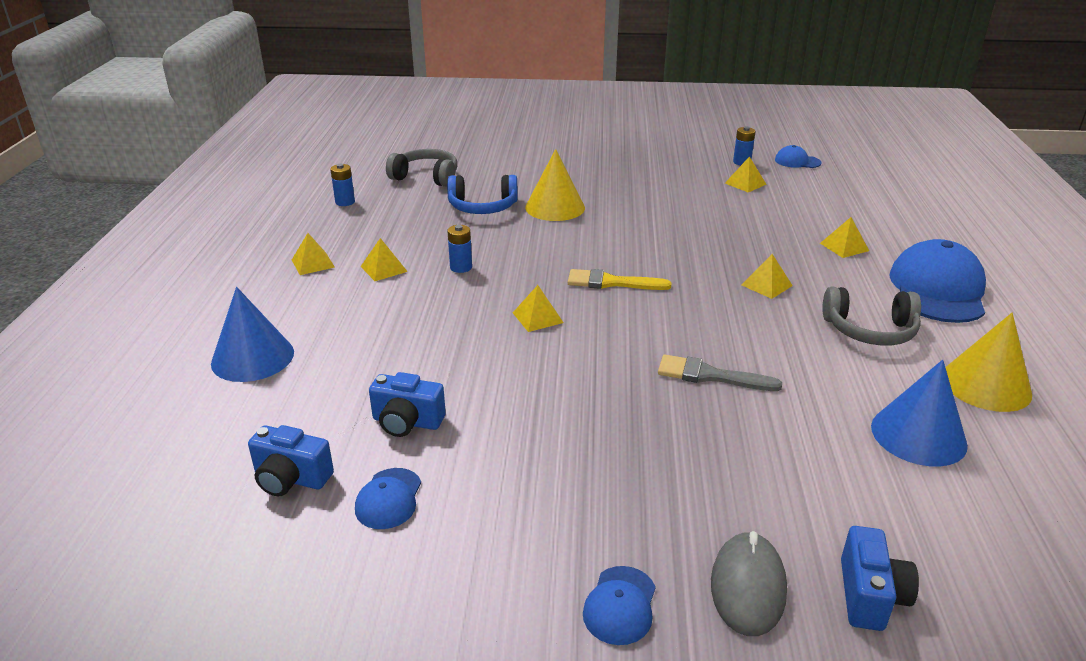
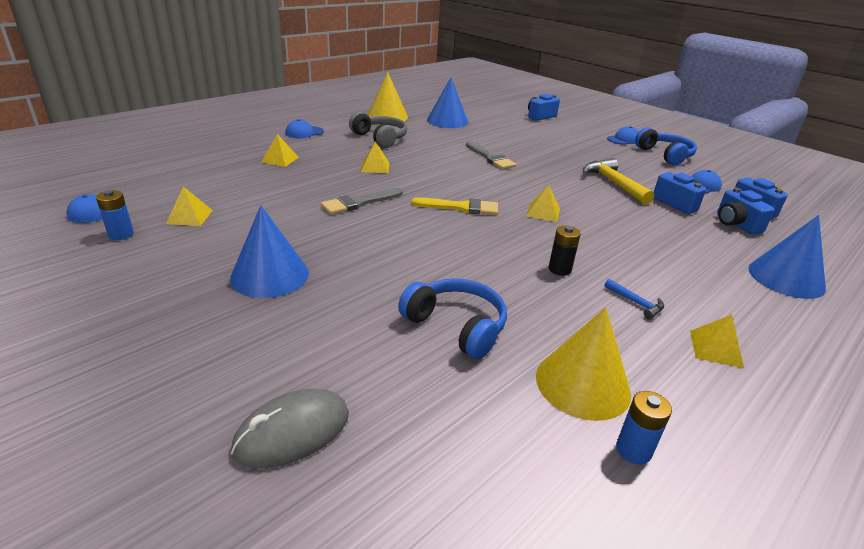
camera: 140 degrees left, 0 degrees up
(316, 422) = (736, 224): none -> blue camera
(384, 269) = (636, 303): yellow pyramid -> blue hammer
(426, 177) = (461, 437): grey headphones -> none
(461, 267) = (559, 269): blue battery -> black battery
(500, 586) = (665, 155): none -> blue headphones
(514, 418) = (613, 183): none -> yellow hammer
(555, 207) = (387, 284): yellow cone -> yellow cone (582, 384)
(611, 282) = (461, 207): yellow brush -> yellow brush turned 45 degrees counterclockwise
(622, 183) = (270, 275): none -> blue cone
(687, 244) = (359, 203): none -> grey brush
(748, 587) = (575, 128): grey mouse -> grey mouse (292, 432)
(937, 289) = (304, 132): blue cap -> blue cap, size x0.48

